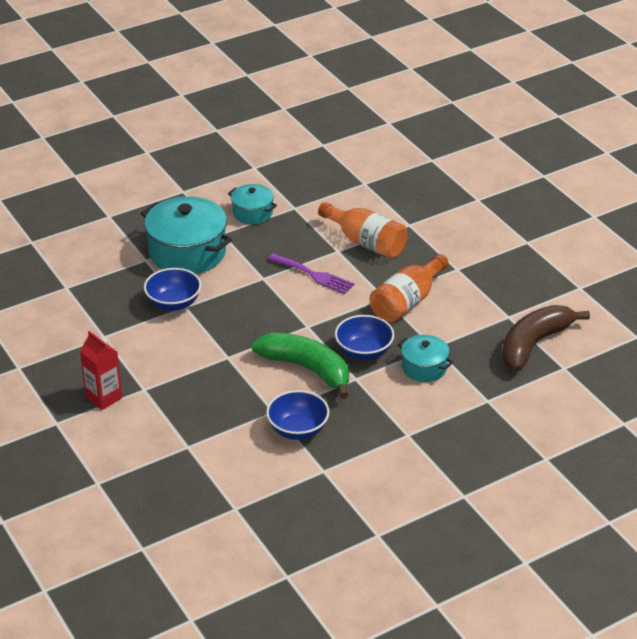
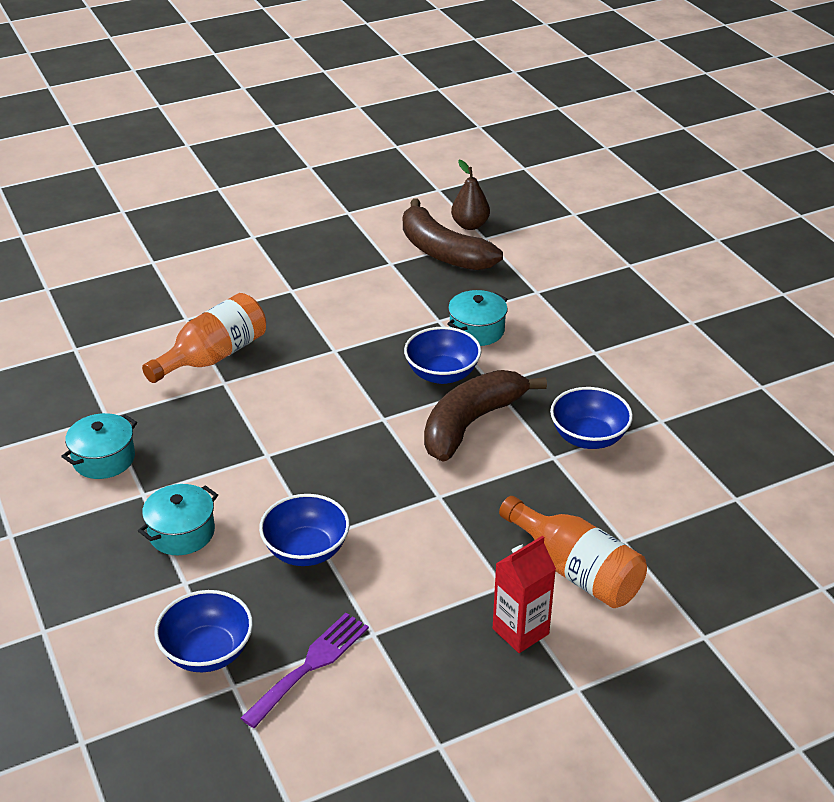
camera: 85 degrees left, 0 degrees up
(91, 275) = (207, 652): none -> blue bowl
(187, 252) = (181, 532): turquoise pot -> turquoise pot, size x0.54
(307, 369) = (471, 423): green banana -> brown banana
(314, 275) = (273, 406): purple fork -> purple fork (310, 665)
(407, 302) = (349, 333): orange bottle -> orange bottle (575, 570)
(581, 358) = (470, 225): none -> brown pear

